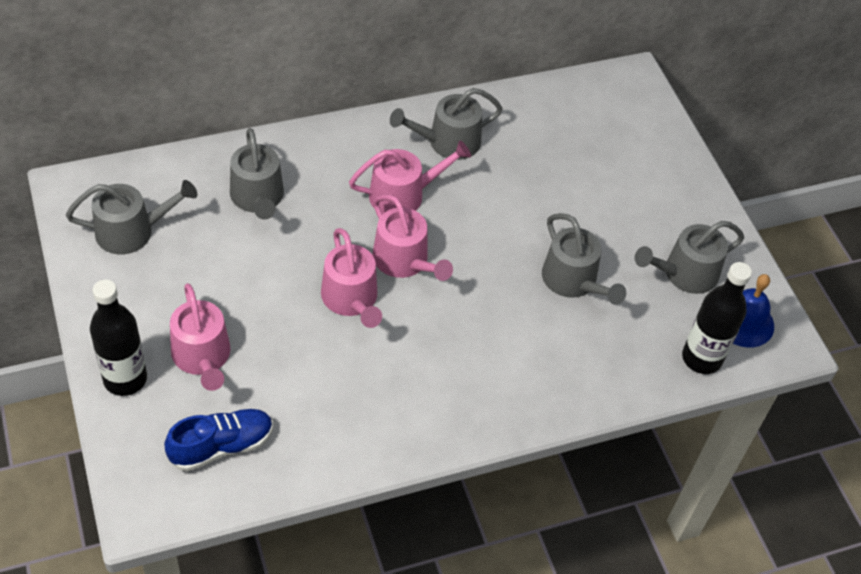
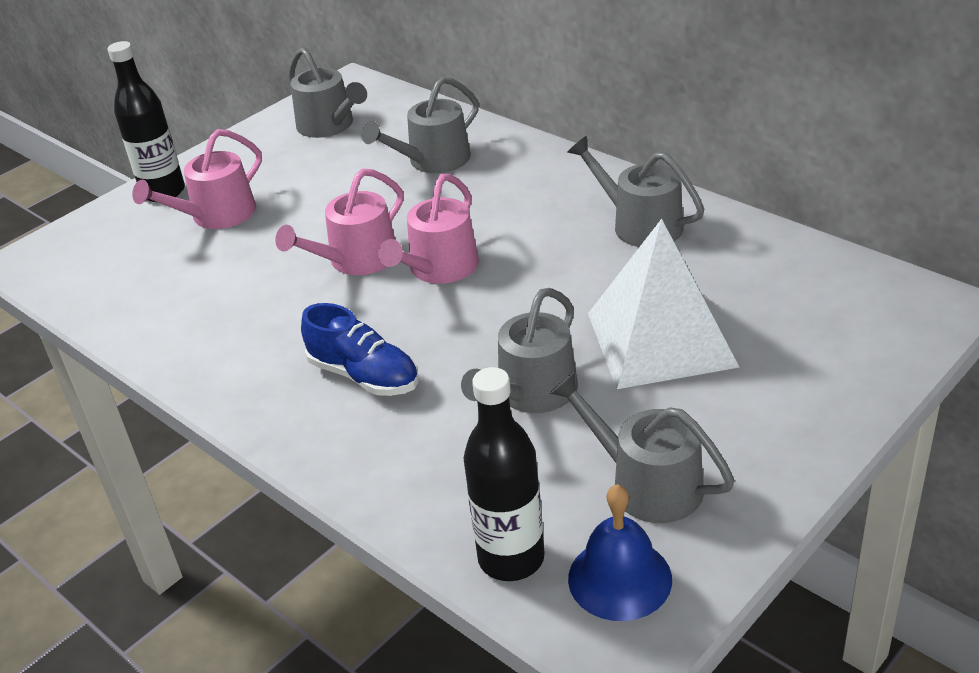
camera: 70 degrees right, 15 degrees down
(221, 446) = (121, 267): blue shoe -> blue shoe (364, 376)
(403, 195) = (530, 230): pink watering can -> none
(570, 199) = (660, 339): none -> white pyramid

